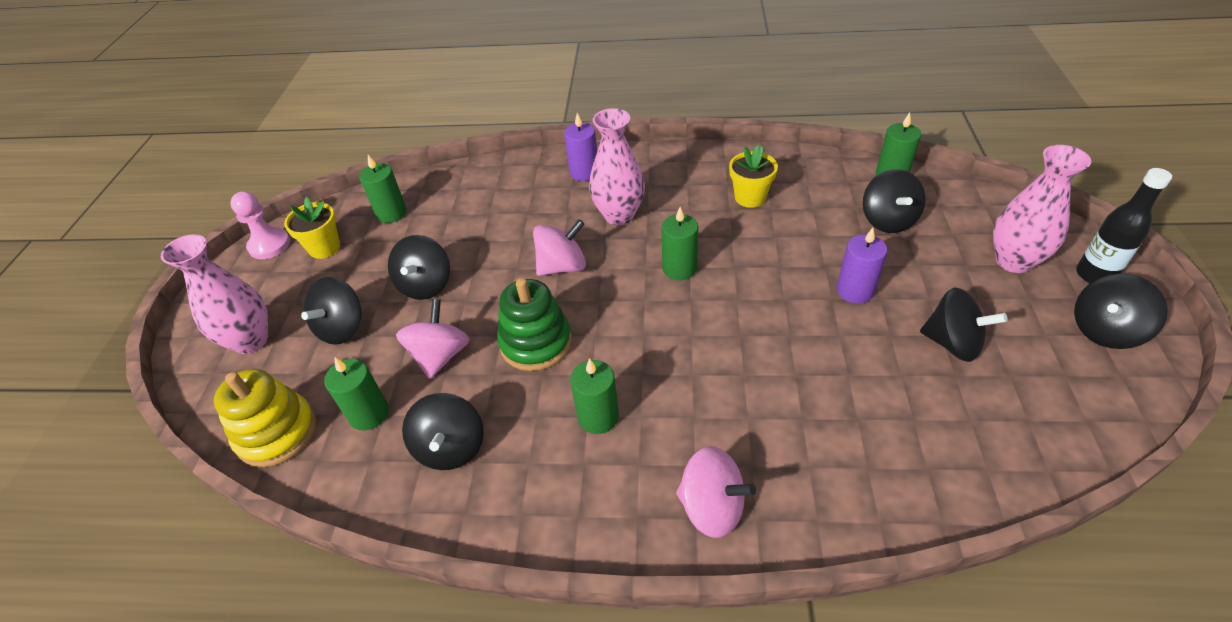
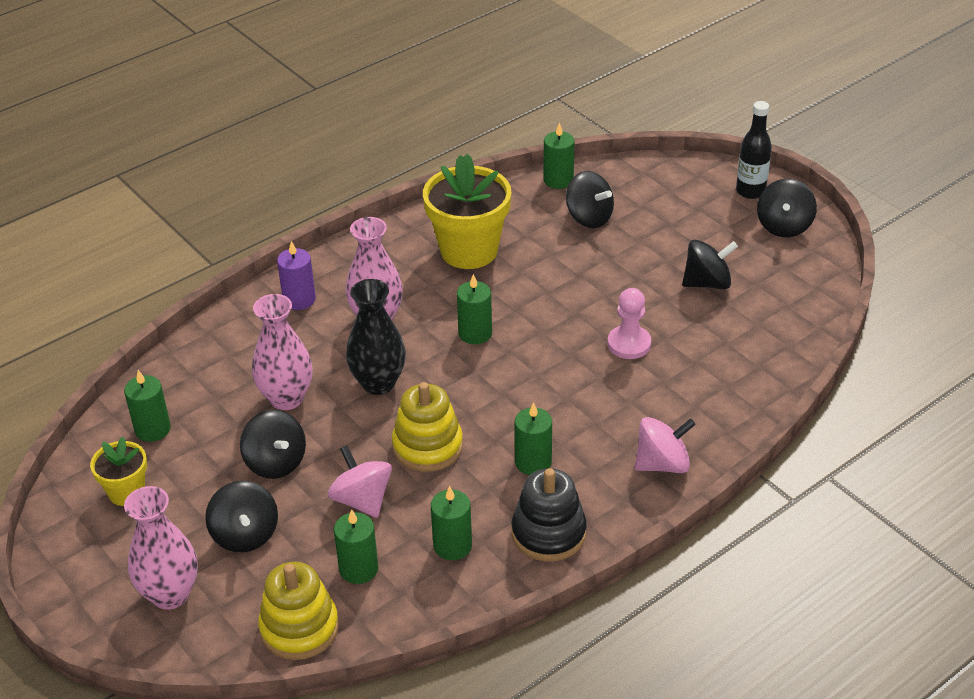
camera: 45 degrees left, 5 degrees down
(269, 245) = (60, 523): pink pawn -> pink pawn (629, 344)
(451, 447) = (452, 546): black spinning top -> green candle
(534, 498) = (548, 533): none -> black stacking toy
(536, 342) = (427, 446): green stacking toy -> yellow stacking toy
(562, 266) = (378, 383): pink spinning top -> black vase
(750, 197) = (469, 250): yellow flower pot -> yellow flower pot, size x1.87
(855, 290) = (616, 281): purple candle -> none
(1013, 261) = (696, 206): pink vase -> pink vase (286, 398)

